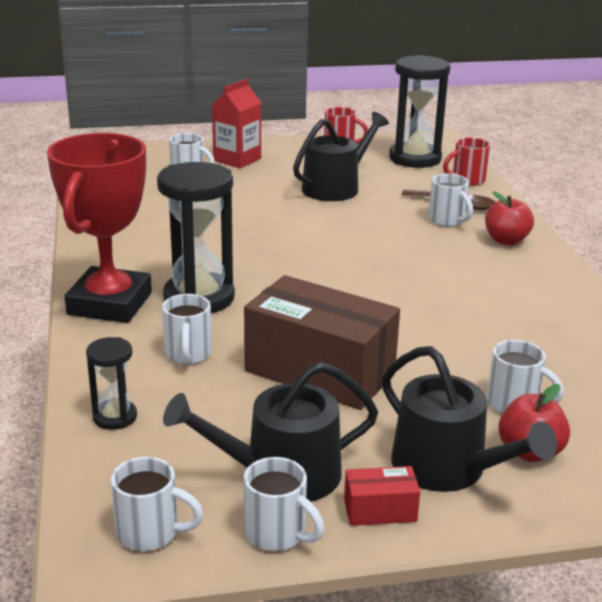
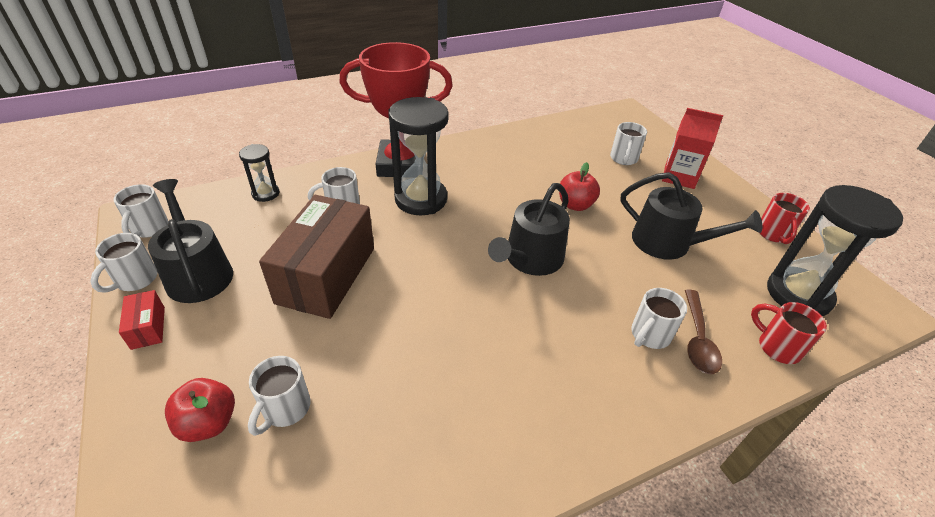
camera: 75 degrees right, 15 degrees up
(448, 468) = (192, 364): black watering can -> black watering can (530, 259)
(506, 240) = (630, 393): red apple -> red apple (575, 205)

